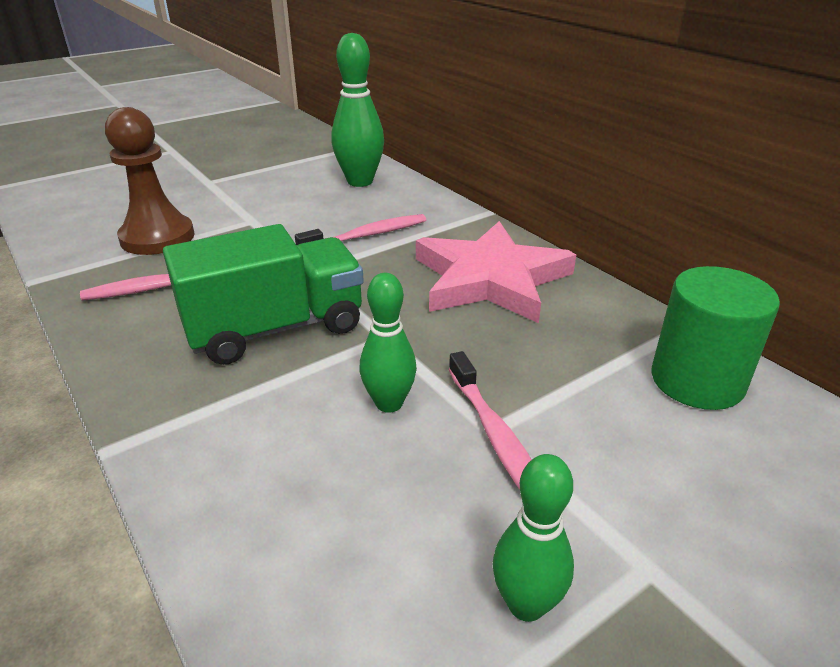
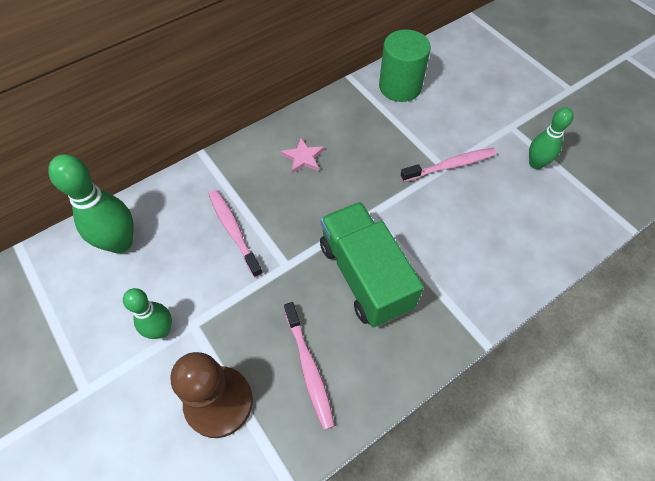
camera: 90 degrees left, 25 degrees up
(389, 403) = (431, 209): green bowling pin -> green bowling pin (161, 330)
(490, 279) = (303, 158): pink star -> pink star, size x0.41

